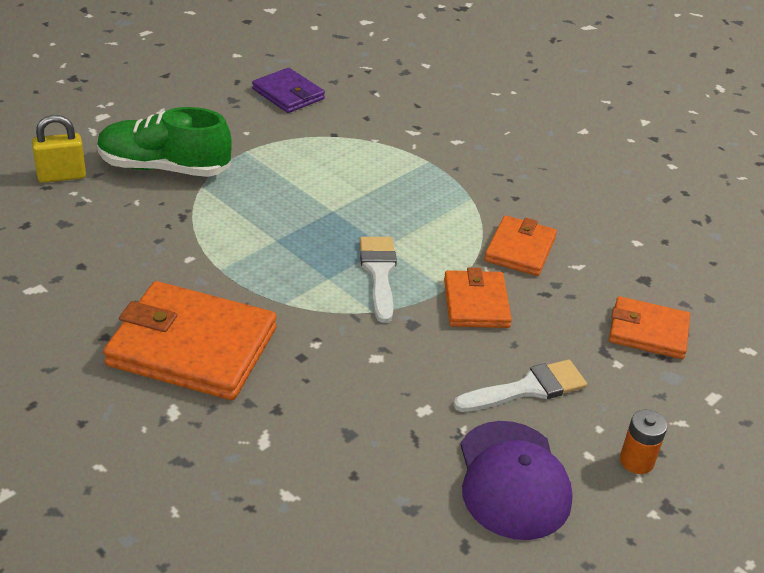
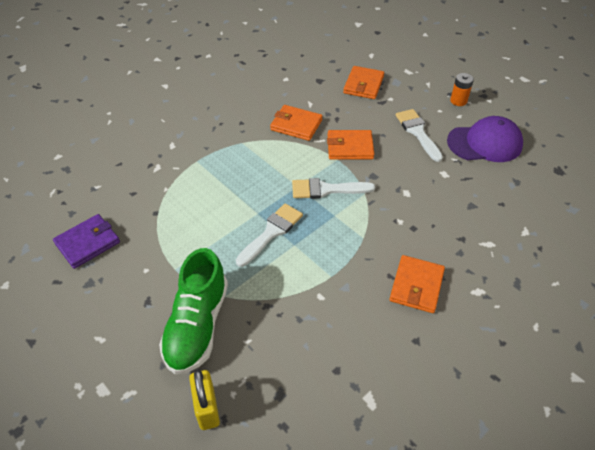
camera: 85 degrees left, 10 degrees up
(192, 347) = (416, 286): orange wallet -> orange wallet, size x0.57
(298, 221) = (271, 232): none -> white brush

